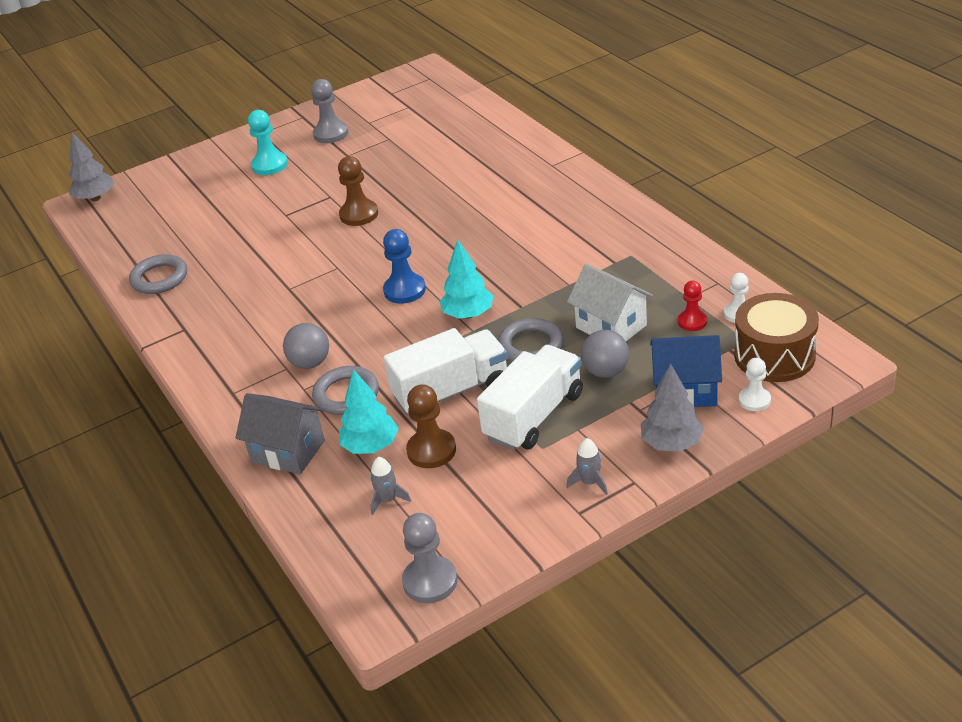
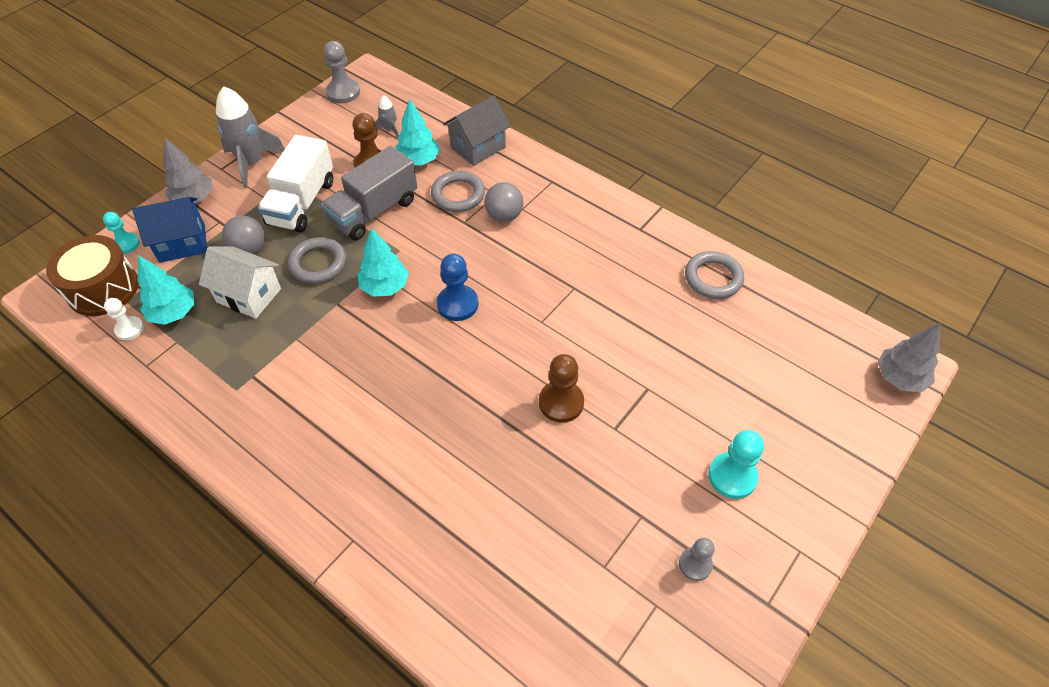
camera: 155 degrees right, 15 degrees up
(288, 451) = (478, 147): grey house -> grey house turned 45 degrees counterclockwise
(331, 134) = (695, 564): grey pawn -> grey pawn, size x0.64
(451, 391) = (374, 211): white truck -> grey truck
(590, 482) = (252, 163): grey rocket -> grey rocket, size x2.12
(692, 321) = (173, 313): red pawn -> turquoise tree
(754, 400) = (126, 244): white pawn -> turquoise pawn

